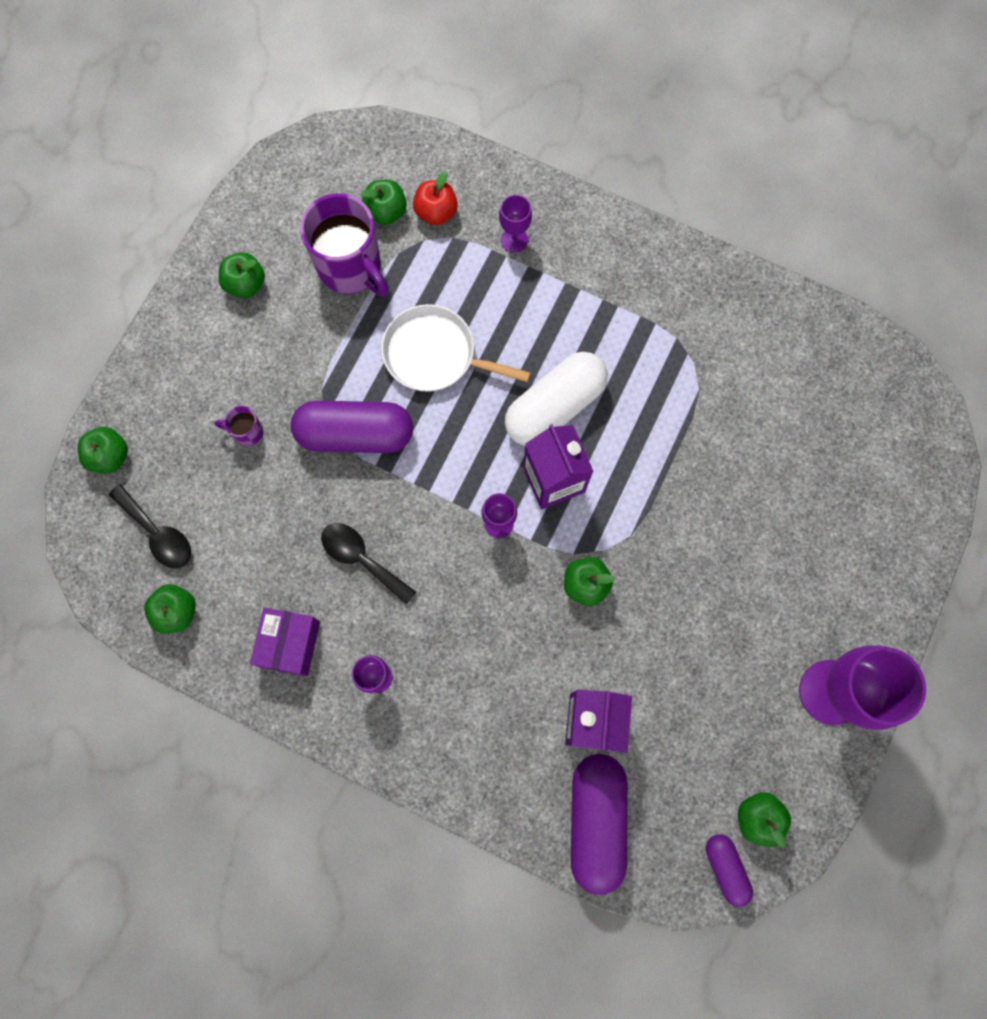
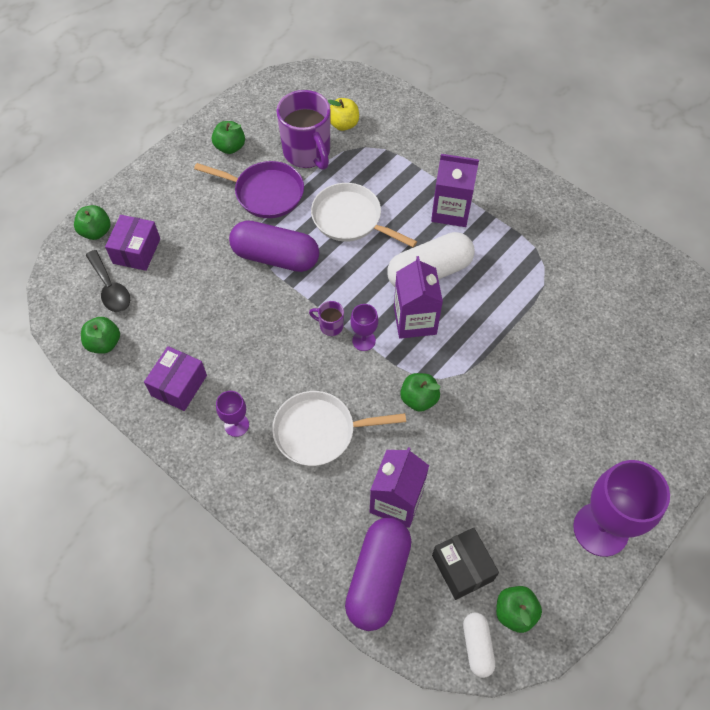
camera: 15 degrees right, 15 degrees down
(173, 471) = (136, 251): none -> purple box
(247, 432) = (198, 238): purple mug -> purple mug (330, 326)
(314, 343) = (265, 193): none -> purple pan
(362, 559) = (252, 340): black spoon -> none
(386, 212) = (343, 124): green apple -> yellow apple
(436, 212) = (379, 132): red apple -> none
(478, 658) = (319, 431): none -> white pan
(514, 240) = (430, 160): purple goblet -> none
(559, 310) = (451, 211): none -> purple carton
(687, 781) = (462, 568): none -> black box
(725, 868) = (477, 646): purple capsule -> white capsule

